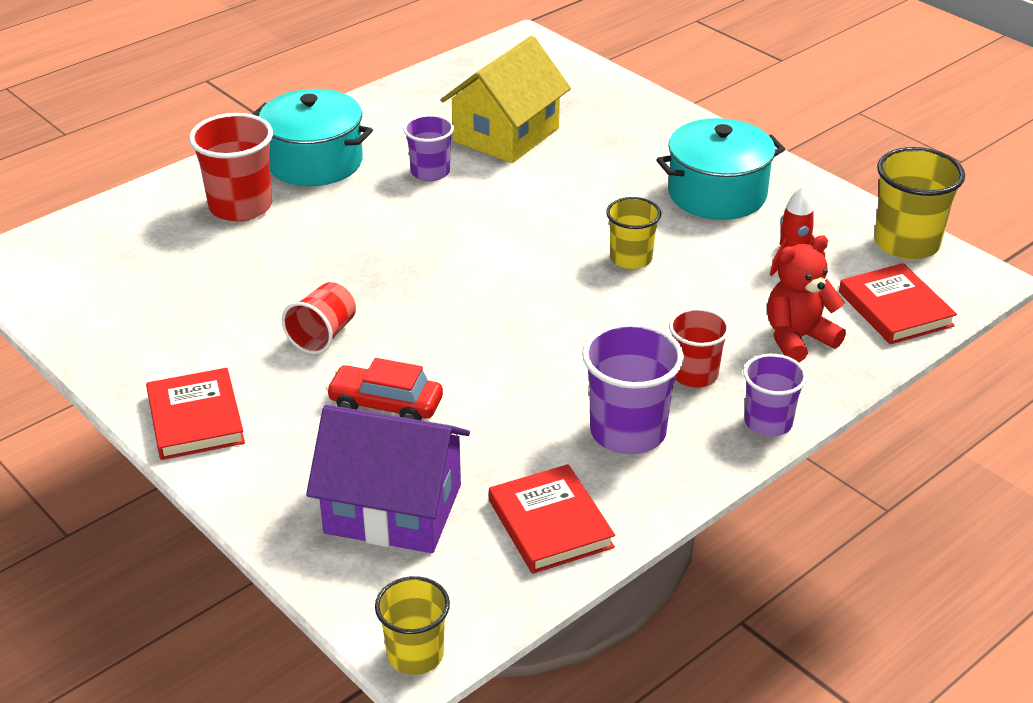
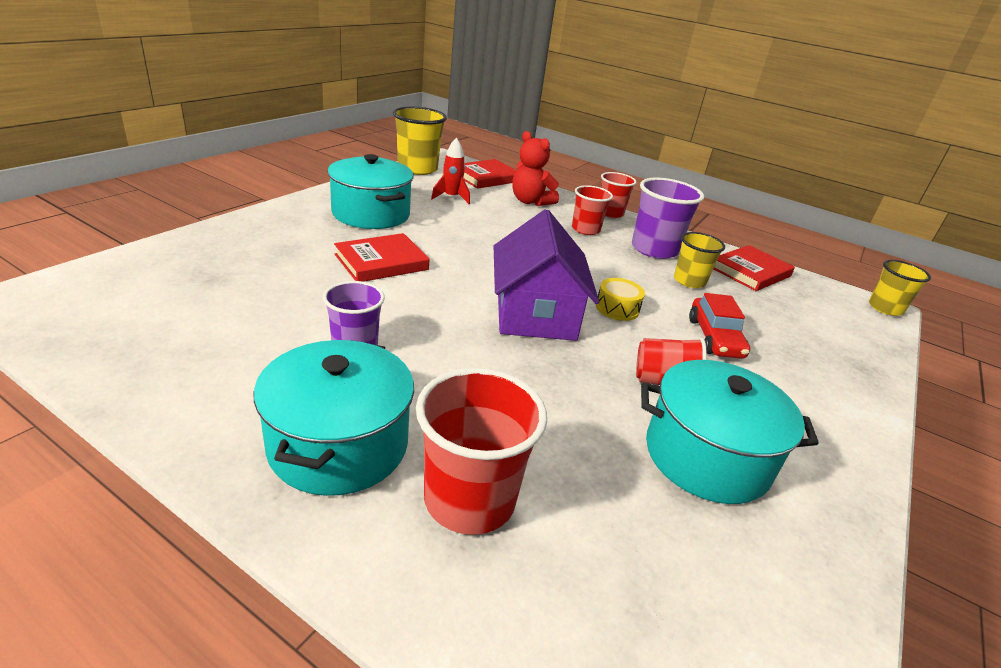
camera: 110 degrees left, 5 degrees down
(195, 419) = (834, 443): red book -> red book (381, 262)
(222, 328) = (707, 456): none -> turquoise pot
(393, 509) = (802, 325): purple house -> purple house (535, 314)
(465, 343) = (617, 308): none -> yellow drum
(506, 134) = (269, 304): yellow house -> none
(631, 258) = (471, 245): yellow cup -> yellow cup (689, 281)
(768, 422) = (610, 213): purple cup -> red cup

